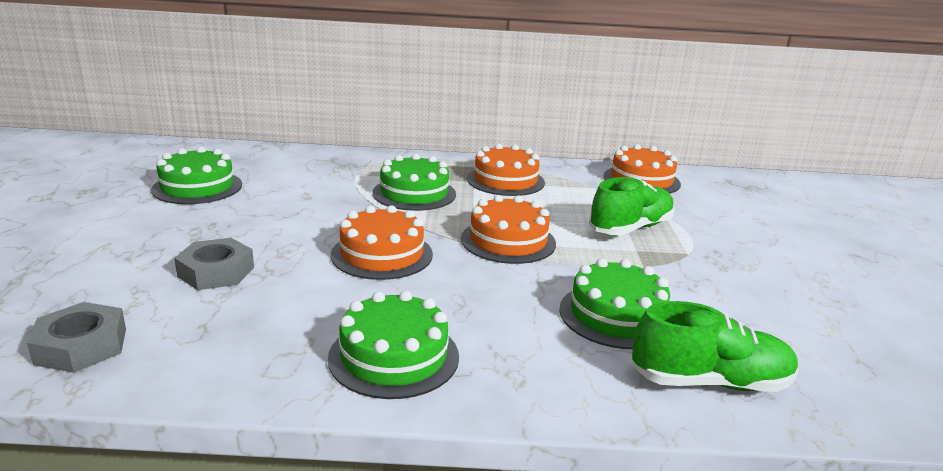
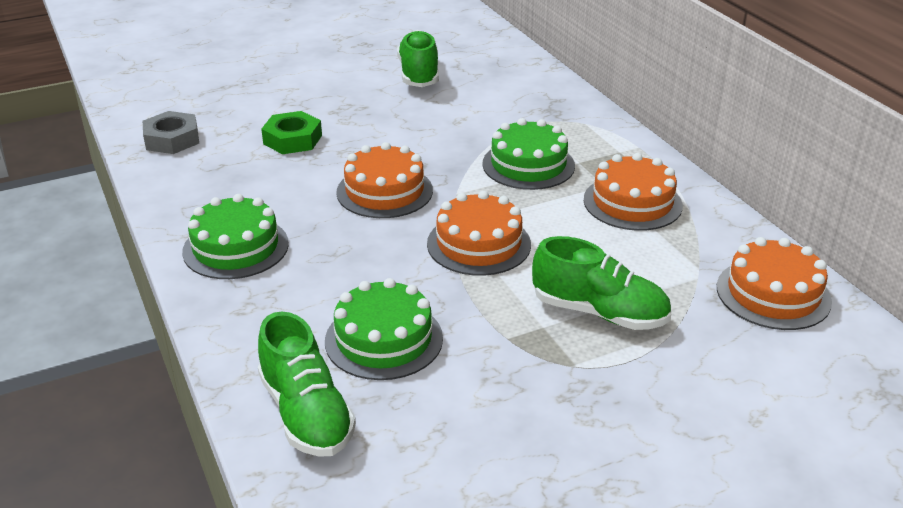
camera: 65 degrees right, 10 degrees up
(197, 187) = (419, 74): green cake -> green shoe
(216, 272) = (292, 139): grey nut -> green nut

